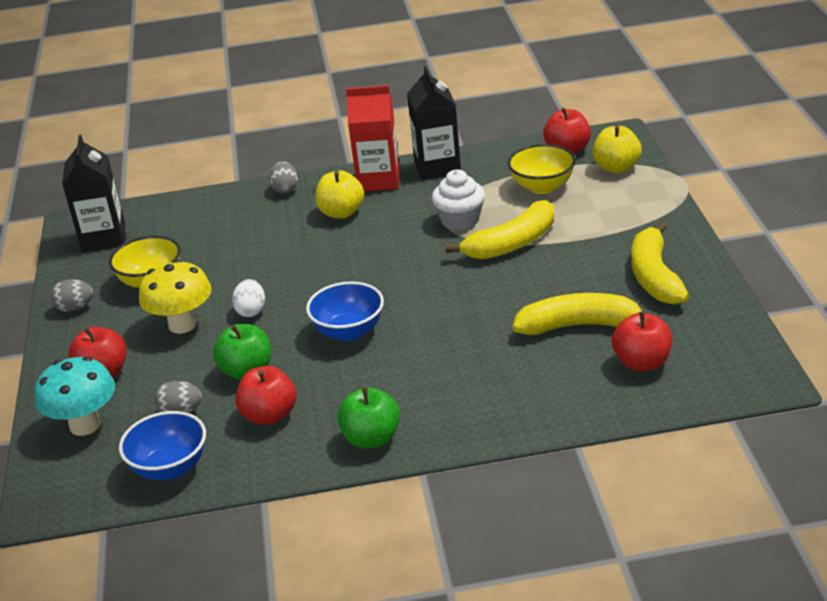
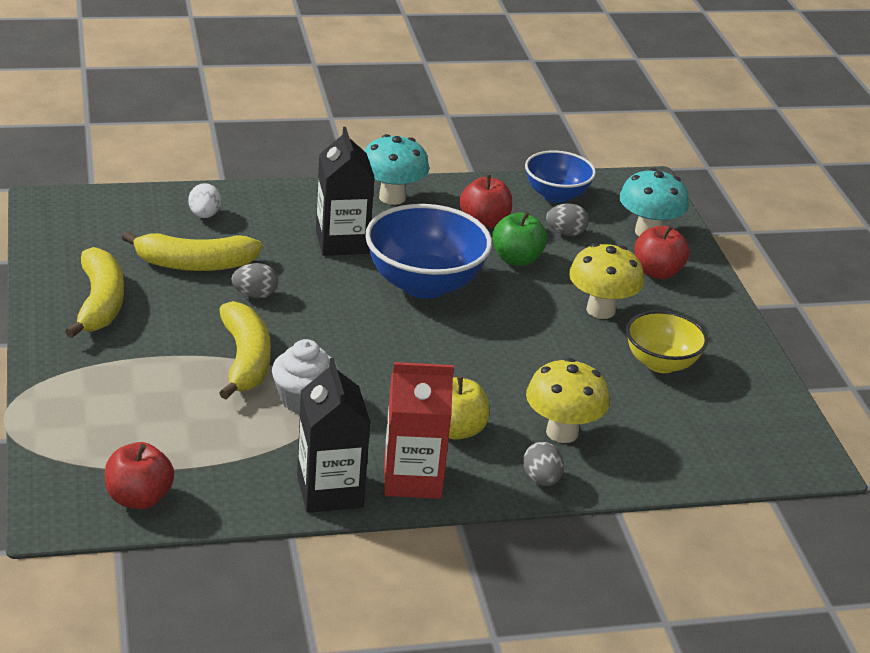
camera: 170 degrees right, 0 degrees up
(75, 308) = (731, 342): grey egg -> grey egg (255, 295)
(103, 238) = (756, 431): black carton -> black carton (342, 242)
(251, 311) = (532, 316): white egg -> white egg (204, 215)
(259, 220) = (562, 432): none -> yellow mushroom
(349, 331) = (424, 284): blue bowl -> blue bowl, size x1.62
(371, 439) = (392, 197): green apple -> turquoise mushroom
(512, 243) = (245, 360): yellow banana -> yellow banana turned 120 degrees clockwise
(542, 187) = (190, 437): yellow bowl -> none
(616, 167) = (82, 456): yellow apple -> none
(642, 363) = (147, 227): red apple -> none

